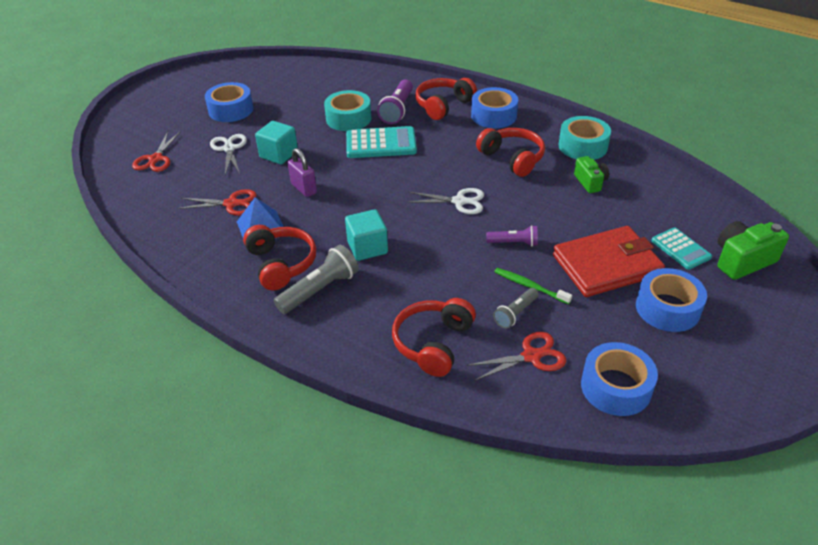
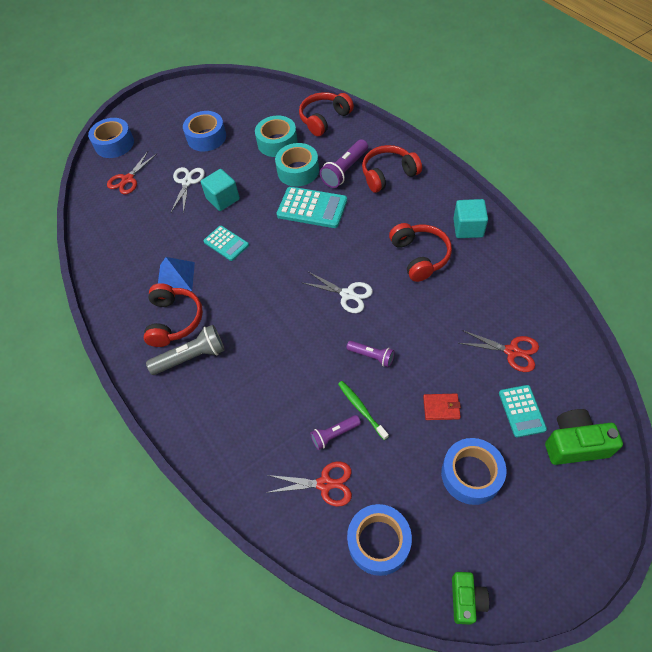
camera: 25 degrees right, 15 degrees up
(231, 204) = (164, 244): red scissors -> red scissors (512, 351)
(304, 189) = (226, 243): purple padlock -> turquoise calculator
(367, 247) = (248, 323): turquoise cube -> turquoise cube (468, 228)
(433, 343) = (253, 442): red headphones -> red headphones (324, 119)
(493, 116) = (429, 199): blue tape -> blue tape (114, 144)
(515, 313) = (334, 434): grey flashlight -> purple flashlight
(583, 146) = (494, 259): turquoise tape -> turquoise tape (277, 142)
(590, 182) = (478, 305): green camera -> green camera (466, 599)
(606, 265) = (441, 407): red wallet -> red wallet, size x0.41

